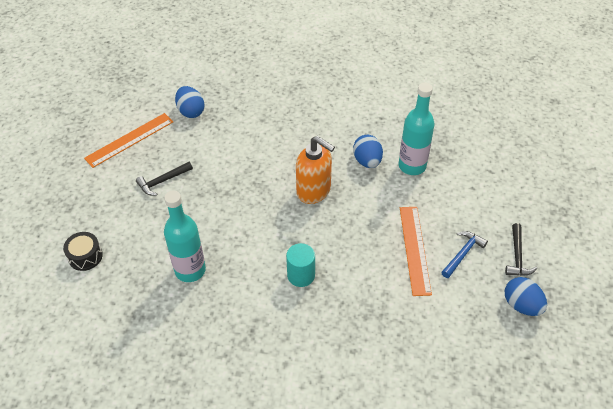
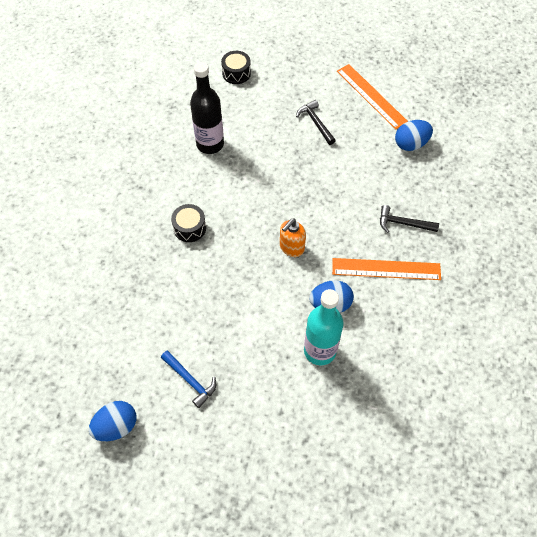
camera: 95 degrees right, 10 degrees up
(190, 270) = (210, 144): turquoise bottle -> black bottle
(301, 275) = (190, 228): turquoise cylinder -> black drum
(314, 191) = (291, 247): orange soap dispenser -> orange soap dispenser, size x0.65
(414, 249) = (203, 333): orange ruler -> orange ruler (386, 269)
(517, 256) = (177, 439): black hammer -> black hammer (403, 223)

